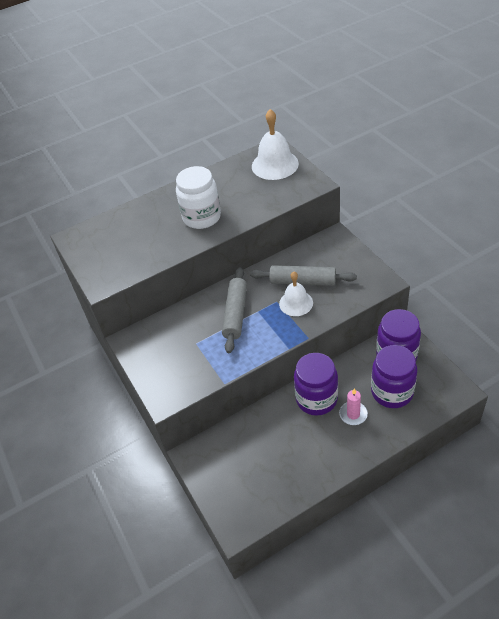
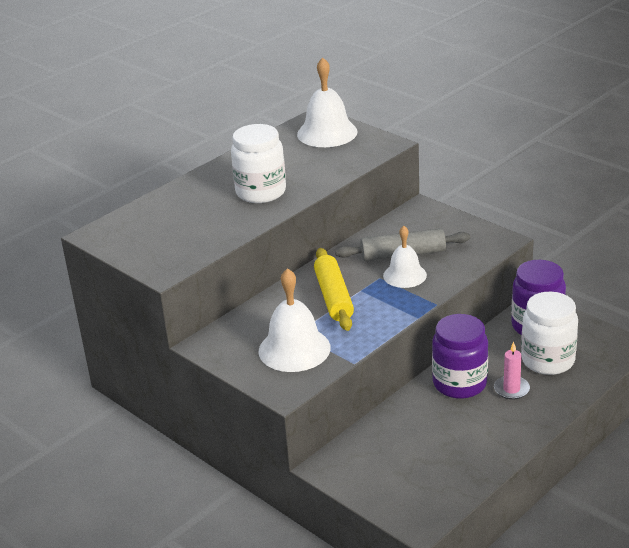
camera: 20 degrees left, 15 degrees down
(187, 359) = (294, 349): none -> white bell
(236, 314) = (334, 297): grey rolling pin -> yellow rolling pin
(392, 392) = (548, 360): purple jar -> white jar

